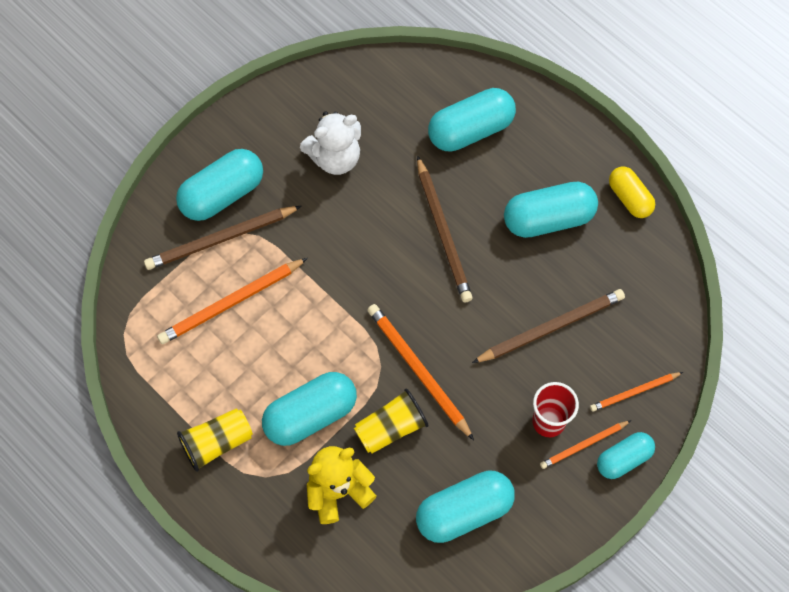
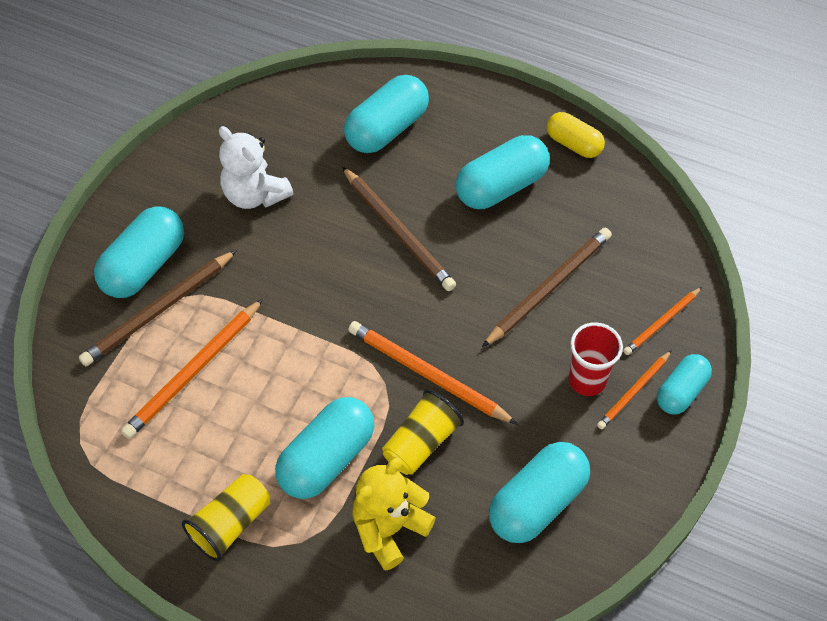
camera: 20 degrees left, 10 degrees down
(335, 157) = (255, 194): white teddy bear -> white teddy bear turned 90 degrees clockwise

